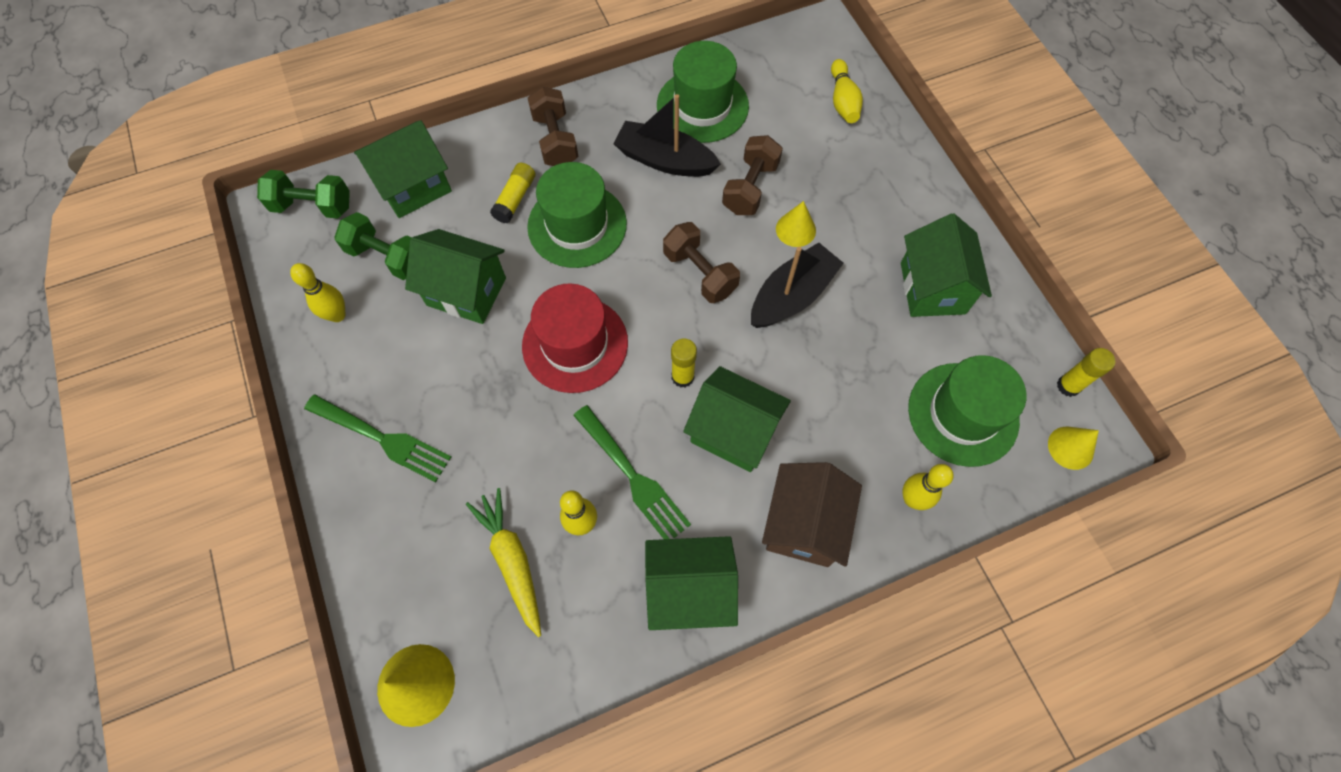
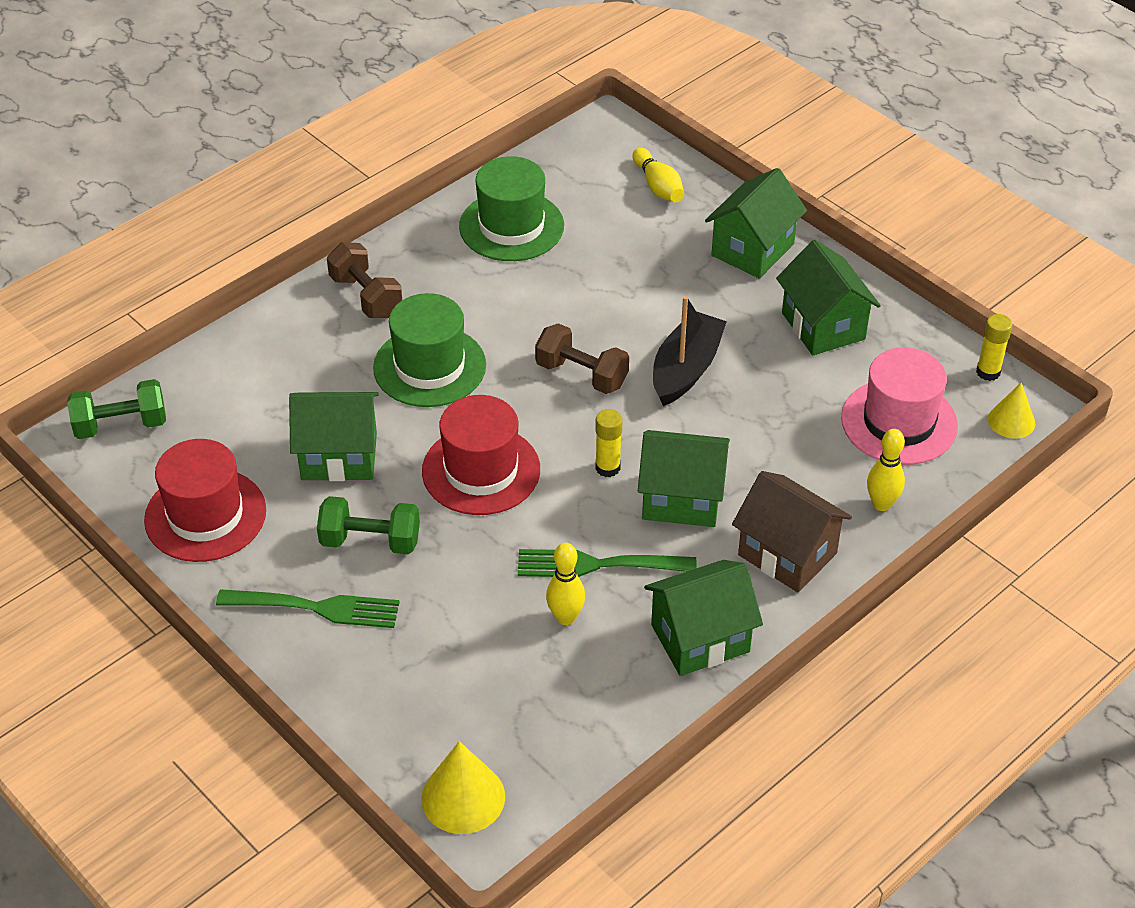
camera: 20 degrees left, 20 degrees down
(337, 315) = (205, 515): yellow bowling pin -> red hat
(387, 257) = (233, 449): green dumbbell -> green dumbbell (370, 541)
(414, 187) = (228, 378): green house -> green house (752, 250)
(512, 561) = (510, 669): yellow carrot -> none
(515, 198) = (349, 360): yellow glue stick -> none
(633, 477) = (598, 564): green fork -> green fork turned 150 degrees clockwise
(665, 160) = (495, 285): black boat -> none
(750, 187) = (598, 287): brown dumbbell -> none
(795, 229) = (662, 311): yellow cone -> none
(804, 524) = (787, 554): brown house -> brown house turned 45 degrees counterclockwise
(963, 414) = (899, 422): green hat -> pink hat

